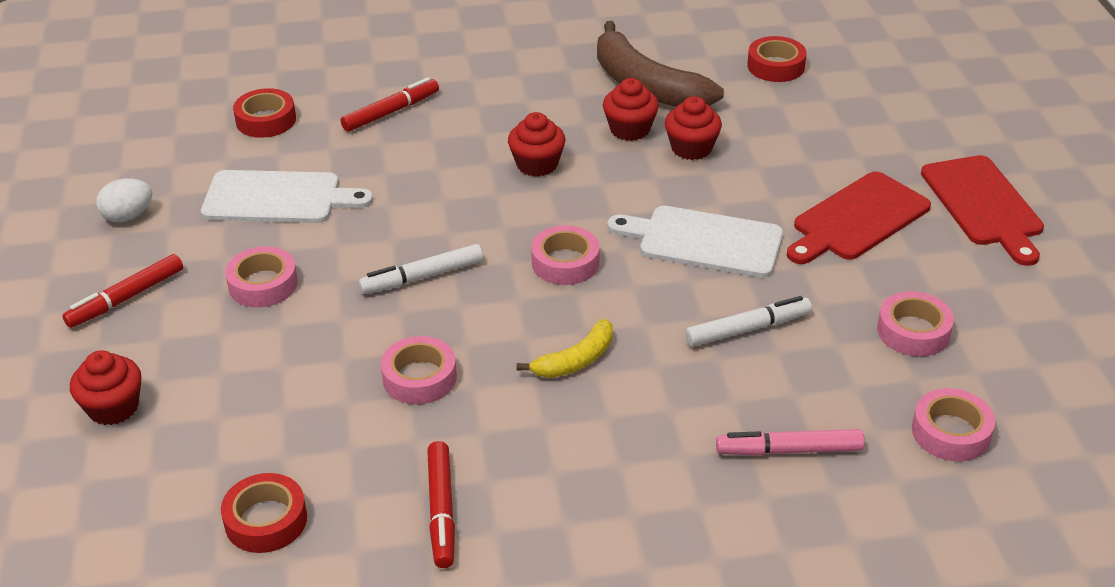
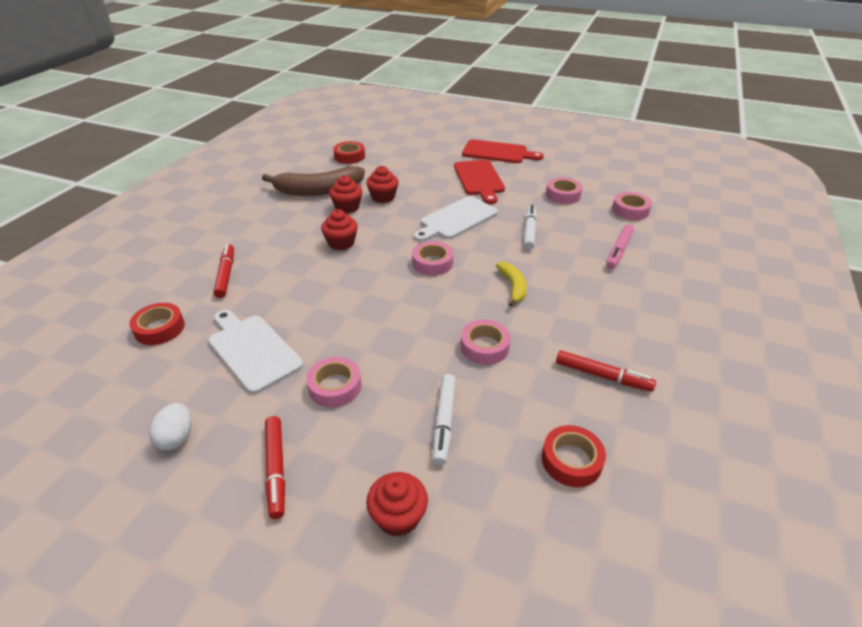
camera: 60 degrees left, 0 degrees up
(278, 198) = (252, 350): white cutting board -> white cutting board turned 75 degrees counterclockwise
(422, 277) = (396, 315): white marker -> white marker (444, 422)

